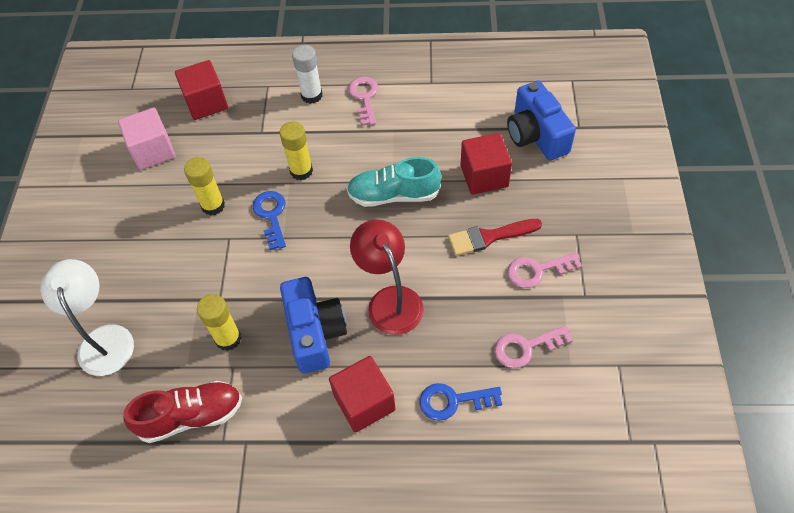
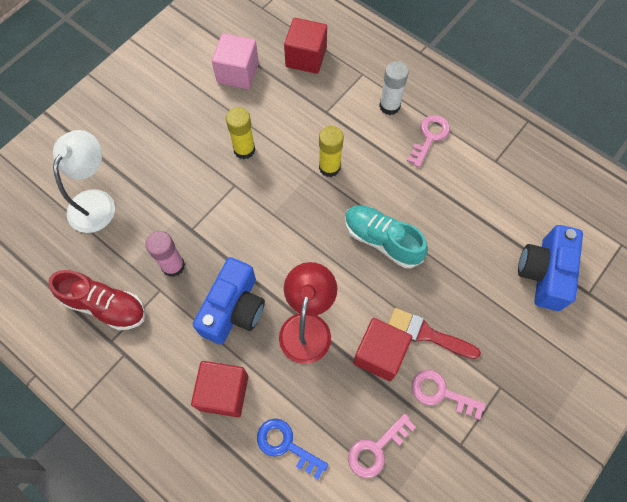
camera: 35 degrees right, 10 degrees up
(228, 338) = (173, 266): yellow glue stick -> pink glue stick
(271, 216) = (278, 189): blue key -> none
(484, 176) = (468, 277): red cube -> red cube (379, 354)
(526, 347) = (376, 449): pink key -> pink key turned 60 degrees counterclockwise

